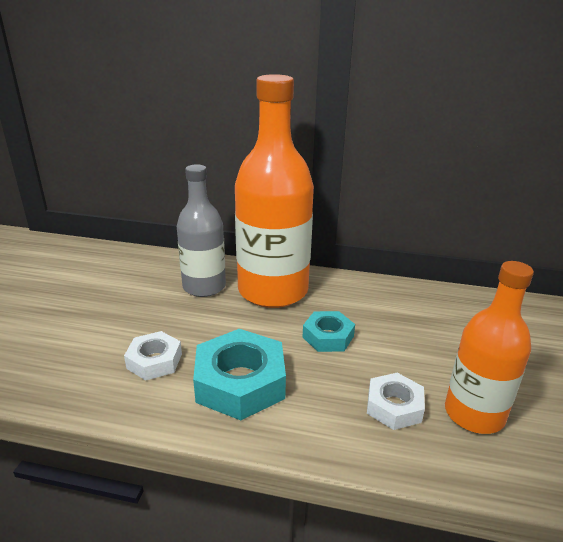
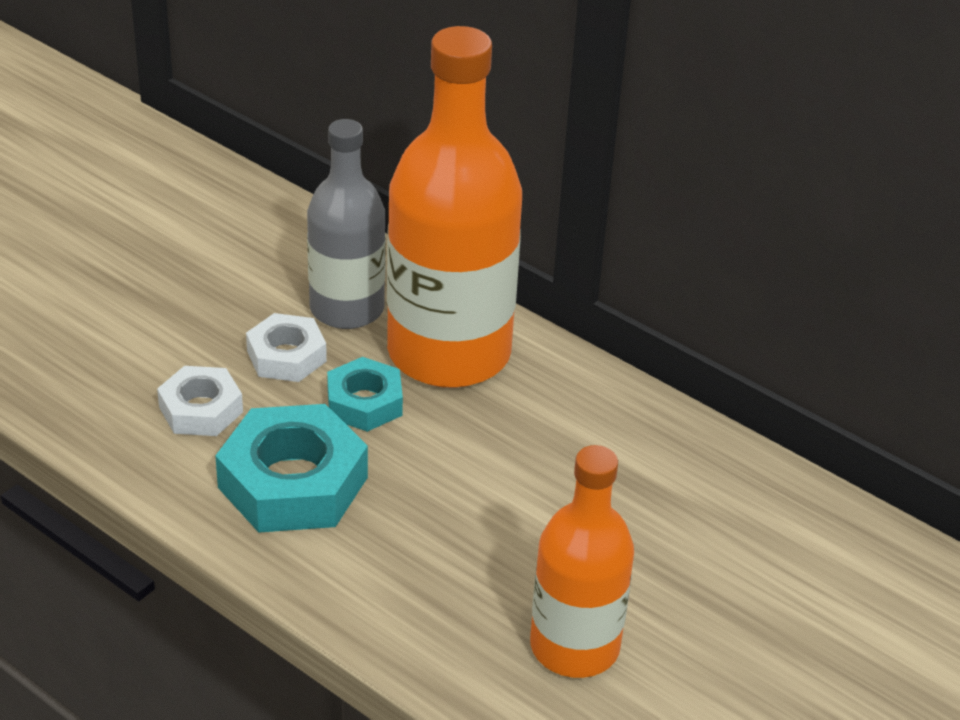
camera: 25 degrees right, 10 degrees up
(328, 337) = (469, 461): turquoise nut -> turquoise nut (364, 402)
(394, 406) = (472, 594): white nut -> white nut (286, 356)

